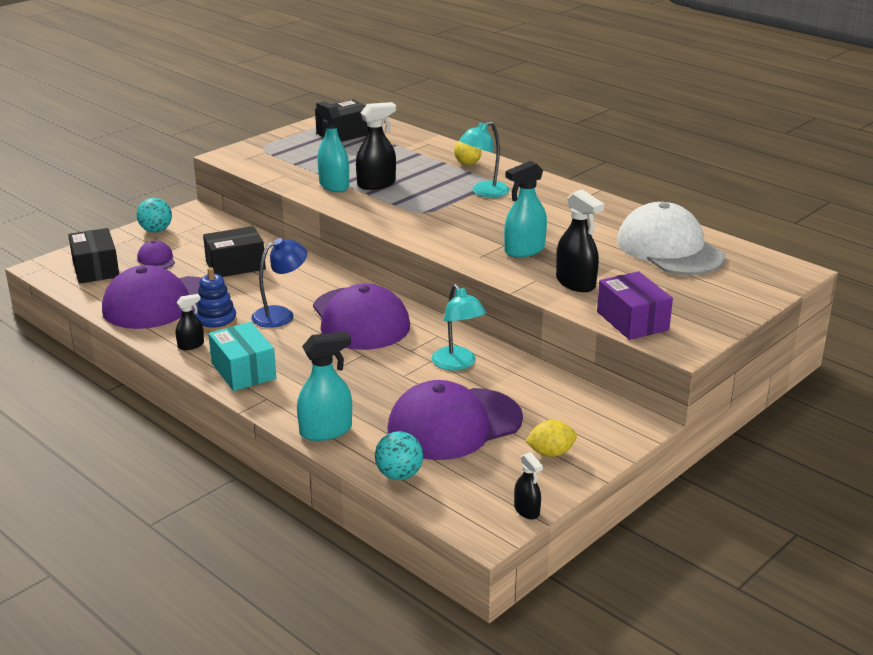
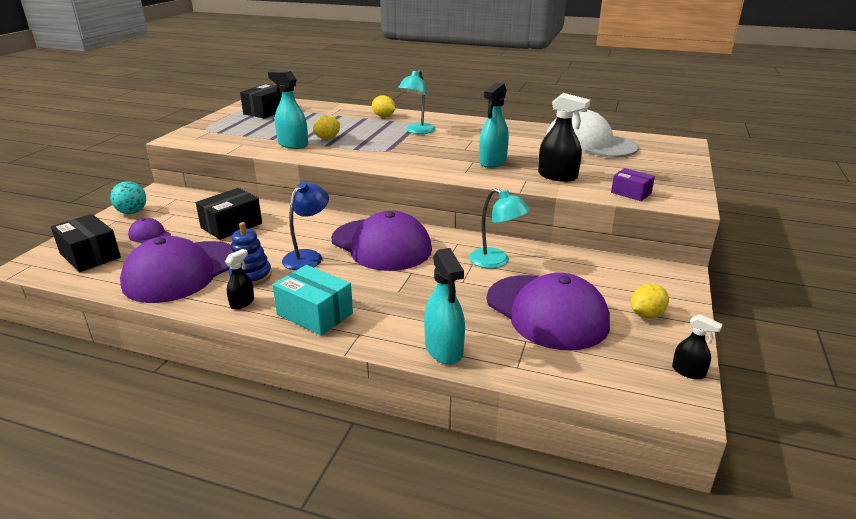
camera: 25 degrees left, 0 degrees up
(326, 431) = (444, 349): turquoise spray bottle -> turquoise spray bottle turned 120 degrees clockwise
(376, 184) = (327, 138): black spray bottle -> yellow lemon
(399, 475) = (551, 372): turquoise ball -> none
(454, 424) = (546, 312): purple cap -> purple cap turned 75 degrees counterclockwise
(632, 321) = (631, 193): purple box -> purple box, size x0.62

